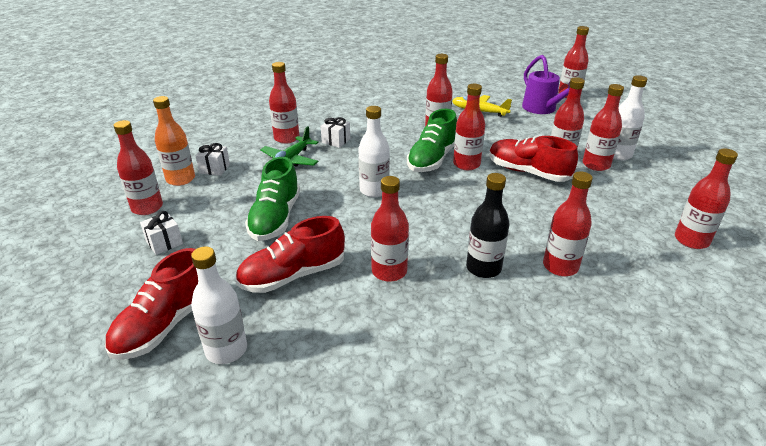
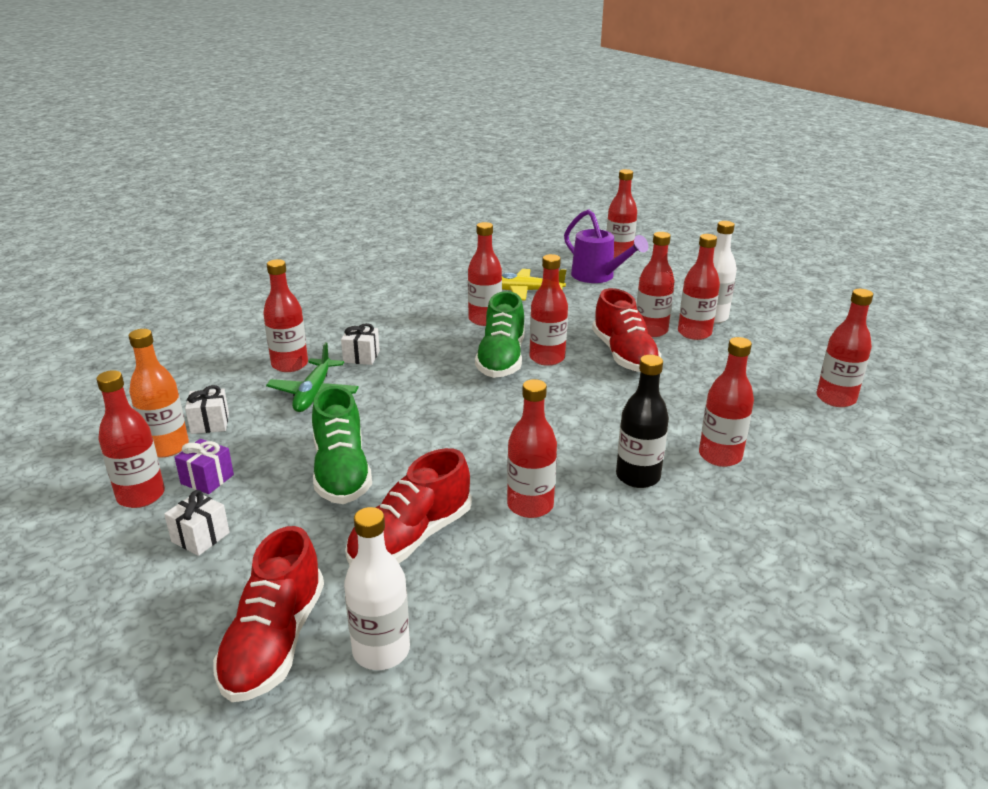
camera: 20 degrees left, 5 degrees down
(191, 205) = (207, 479): none -> purple gift
(374, 190) = (451, 411): white bottle -> none
(528, 172) = (624, 355): red shoe -> red shoe turned 120 degrees counterclockwise

